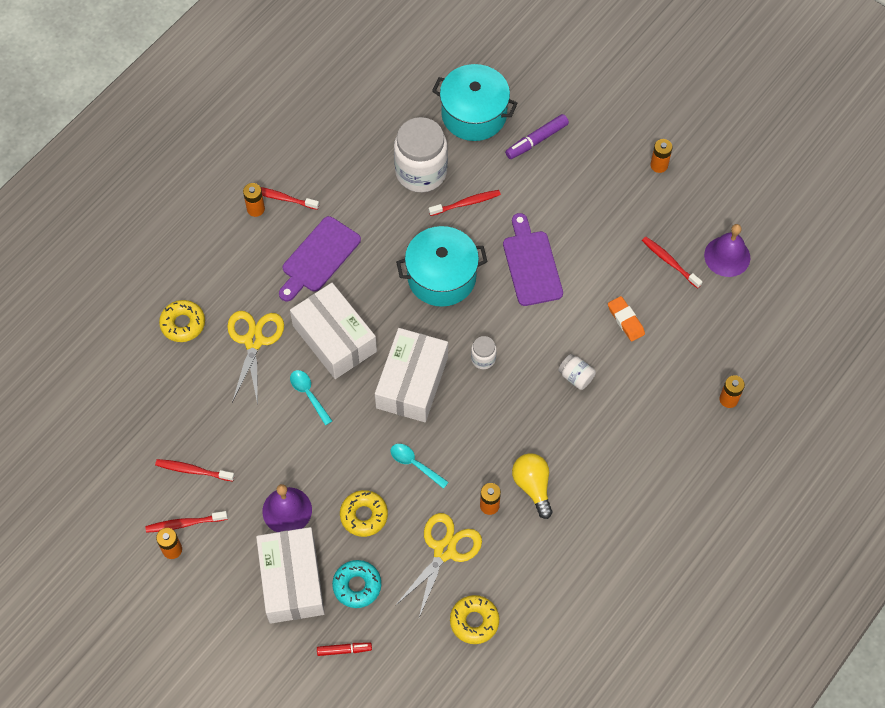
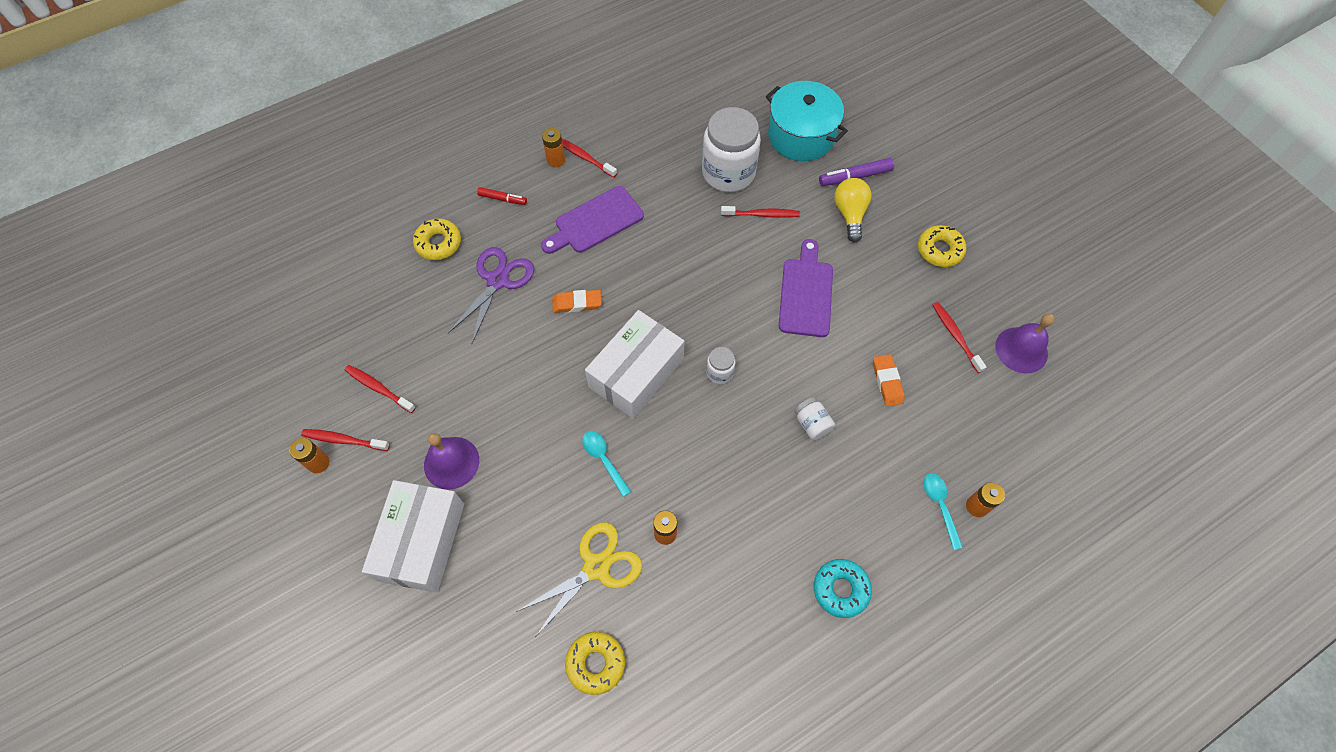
camera: 20 degrees right, 0 degrees up
(254, 341) = (497, 281): yellow scissors -> purple scissors
(308, 394) = (527, 350): turquoise spoon -> turquoise spoon (940, 506)
(334, 338) = (577, 303): white box -> orange eraser
(344, 650) = (440, 642): red marker -> red marker (502, 199)
(357, 586) = (486, 573): turquoise donut -> turquoise donut (840, 589)
(364, 515) = (527, 496): yellow donut -> yellow donut (939, 250)
(441, 277) = (709, 277): turquoise pot -> none
(533, 486) = (721, 529): yellow light bulb -> yellow light bulb (850, 214)
(659, 165) = (974, 236): orange battery -> none

